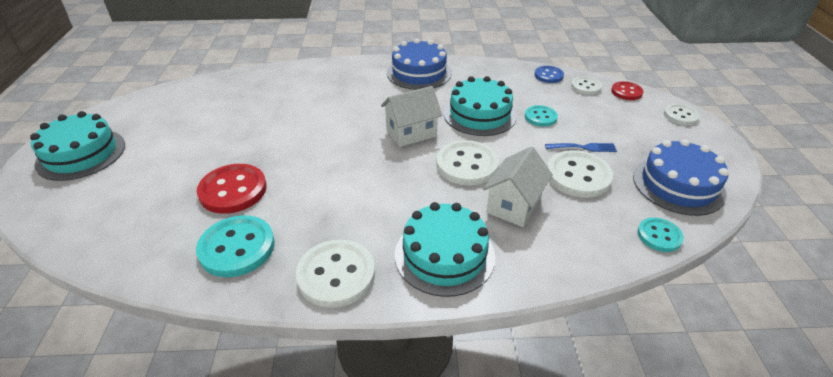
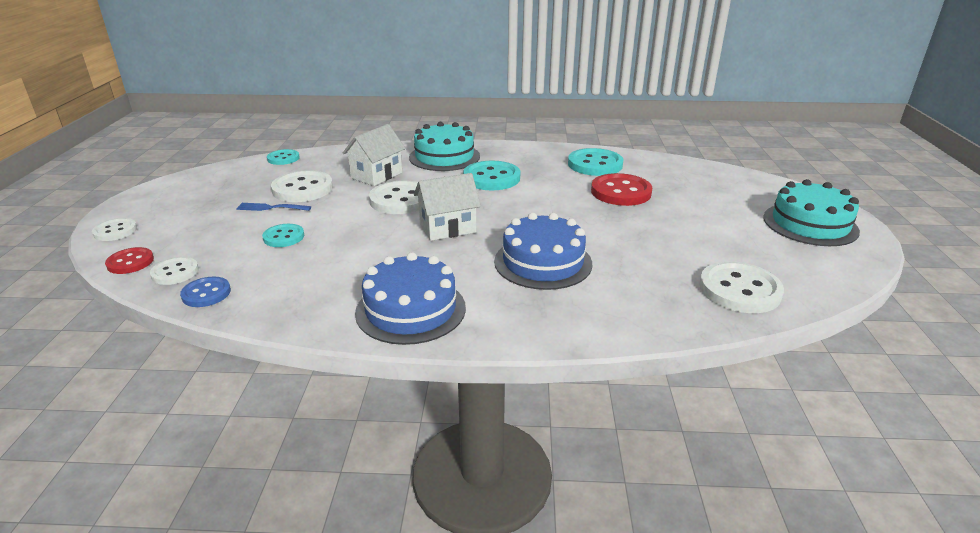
camera: 175 degrees left, 10 degrees down
(336, 275) = (520, 152): white button -> white button (739, 290)
(376, 208) = (491, 178): none -> turquoise button
(479, 114) = (355, 243): turquoise cake -> none
(678, 185) = (223, 180): blue cake -> blue cake (543, 262)

